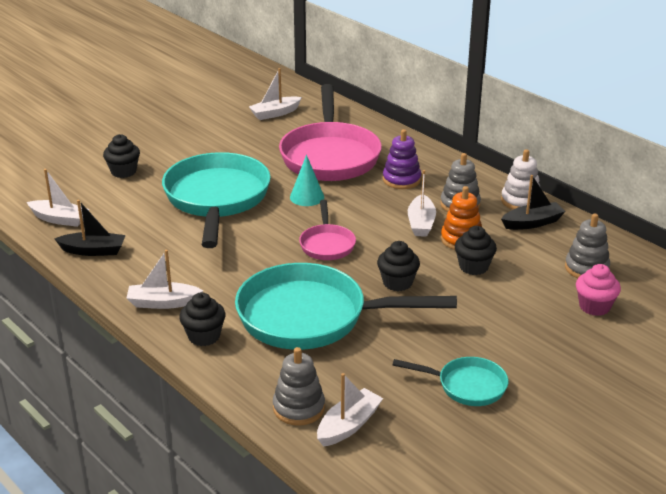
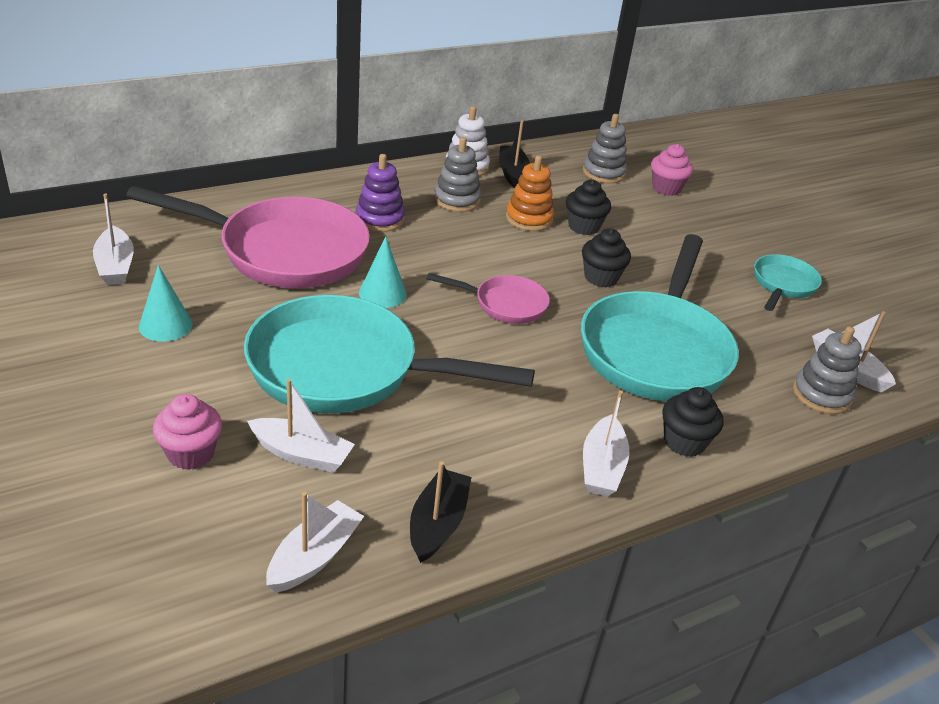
camera: 80 degrees left, 5 degrees up
(123, 172) = (190, 453): black cupcake -> pink cupcake
(227, 140) = (165, 325): none -> turquoise cone
(421, 223) = (485, 232): white boat -> white boat (301, 454)

